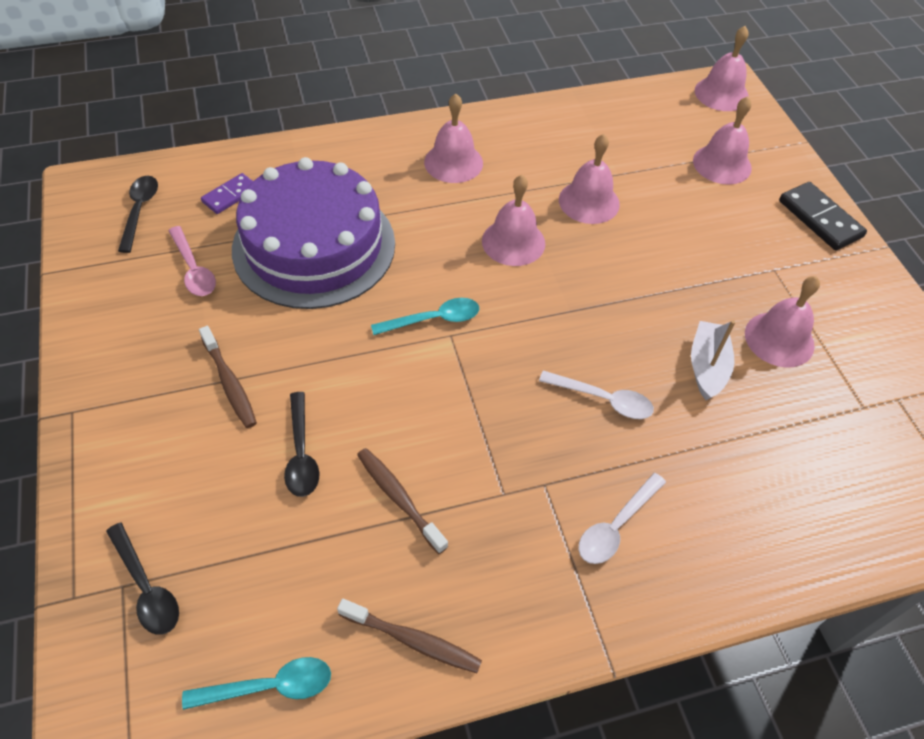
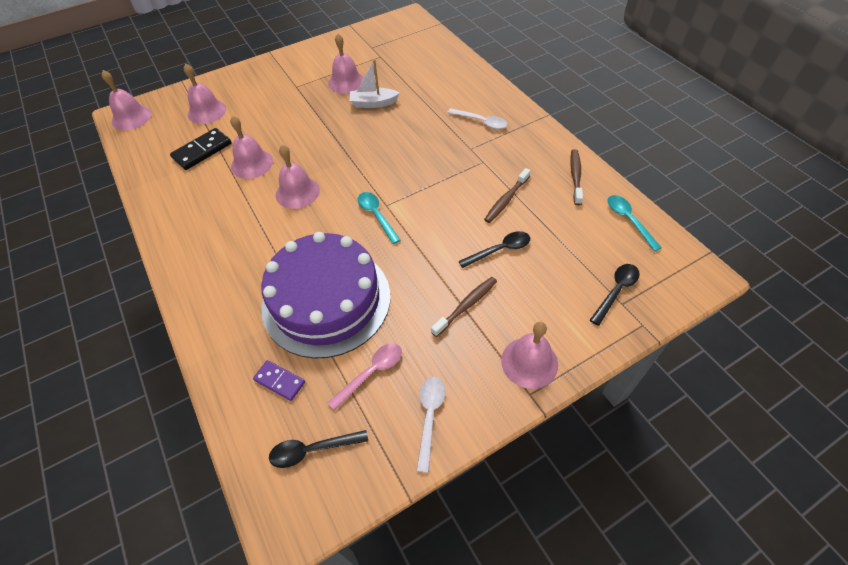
camera: 100 degrees left, 0 degrees up
(453, 162) = (218, 241): pink bell -> pink bell (529, 362)
(603, 399) = (409, 136): white spoon -> white spoon (429, 416)
(819, 219) = (251, 73): black domino -> black domino (202, 151)

